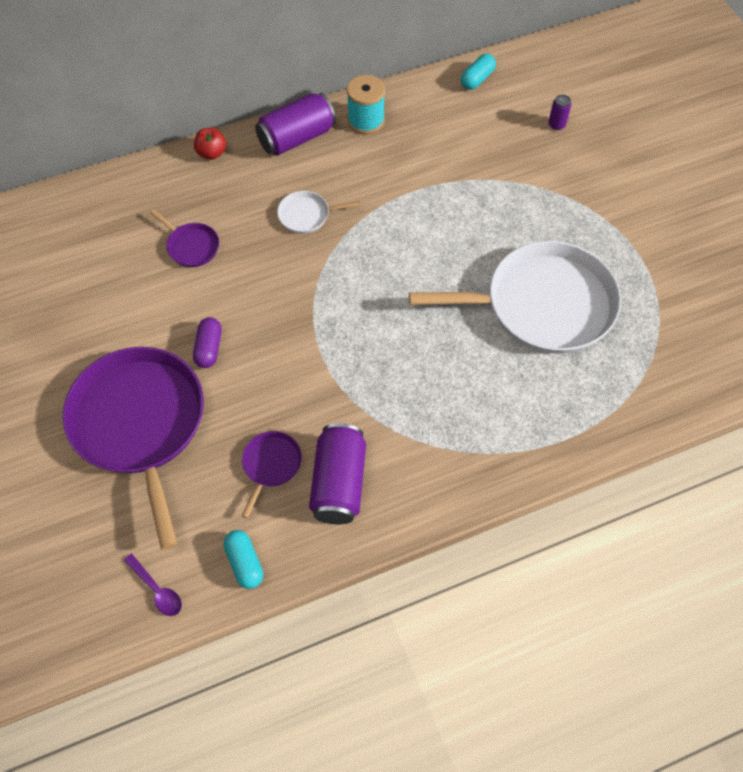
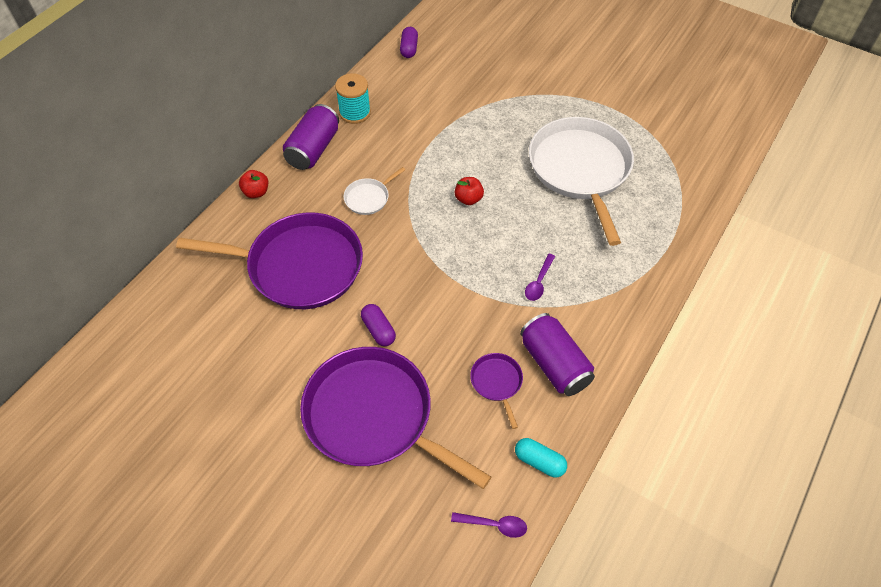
camera: 35 degrees left, 5 degrees down
(191, 246) = (299, 266): purple pan -> purple pan, size x2.38
(395, 394) = (539, 282): none -> purple spoon
(400, 270) = (468, 199): none -> red apple
(477, 79) = (409, 49): turquoise capsule -> purple capsule
(542, 304) = (580, 170): white pan -> white pan turned 60 degrees counterclockwise
(556, 124) = (488, 53): purple can -> none

